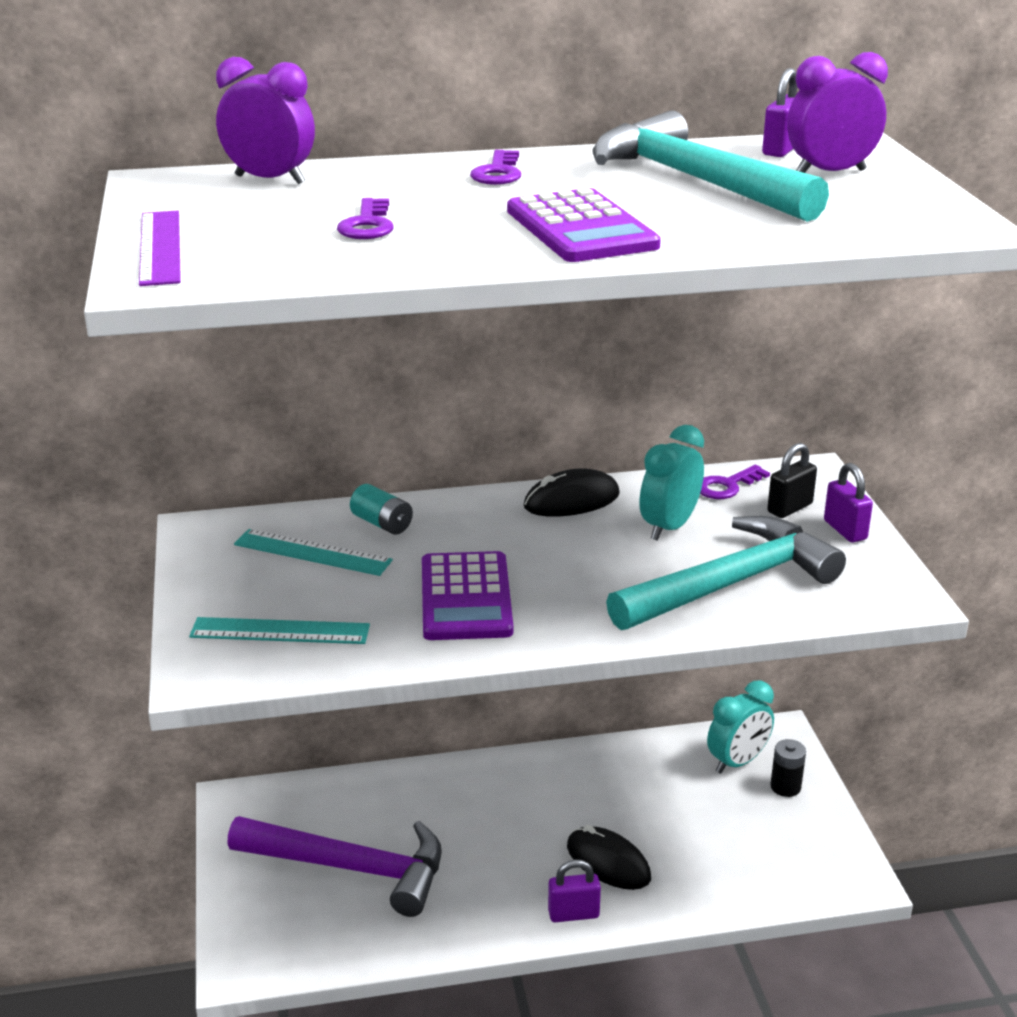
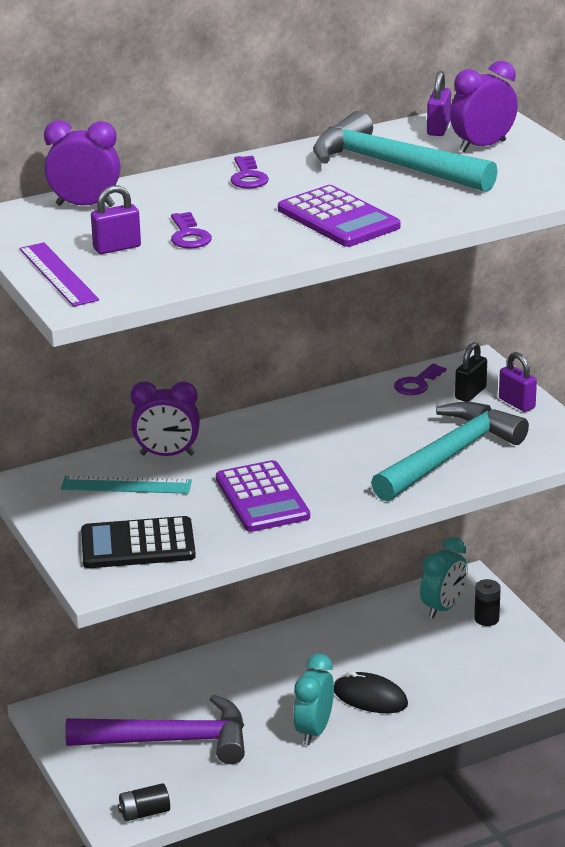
camera: 15 degrees left, 0 degrees up
(277, 960) = (144, 813): none -> black battery
(280, 631) = (138, 544): turquoise ruler -> black calculator
(382, 523) = (167, 455): turquoise battery -> purple clock
(571, 500) = (304, 414): black mouse -> none
(573, 914) = (358, 737): purple padlock -> purple padlock (117, 248)
(669, 527) = (387, 422): turquoise clock -> turquoise clock (314, 730)

